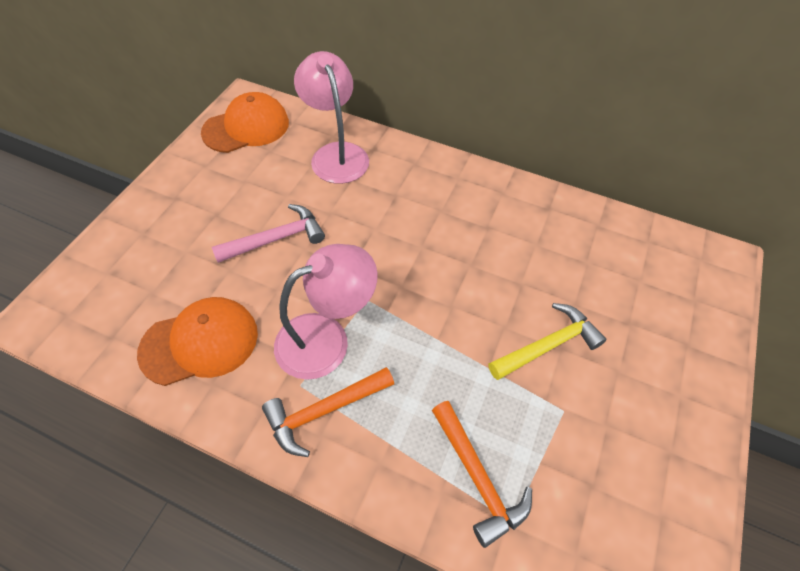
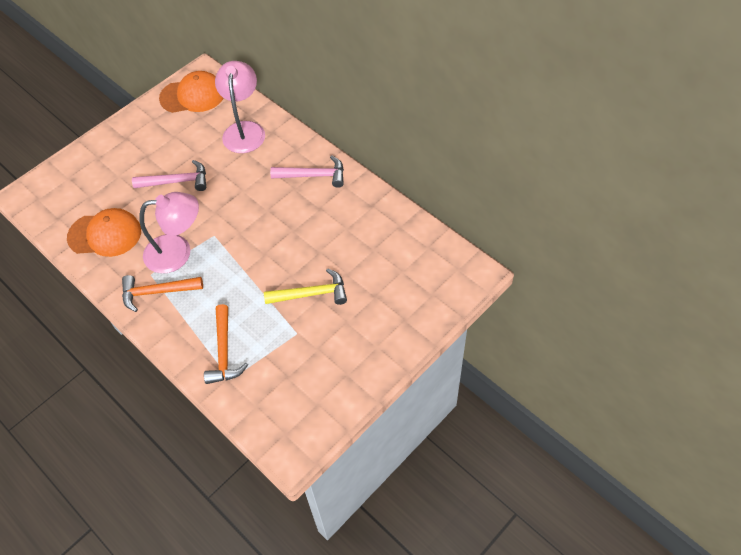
camera: 25 degrees right, 0 degrees up
(455, 189) = (313, 175): none -> pink hammer

